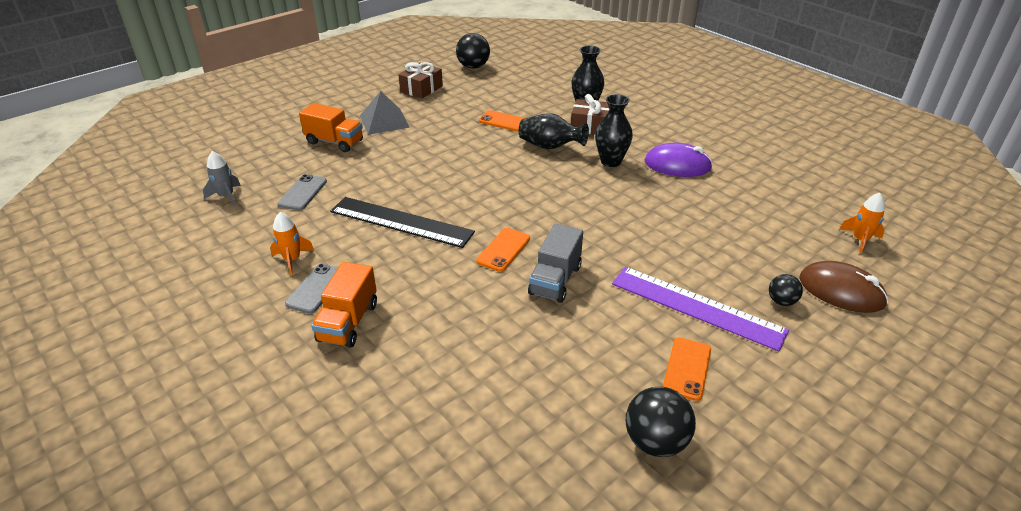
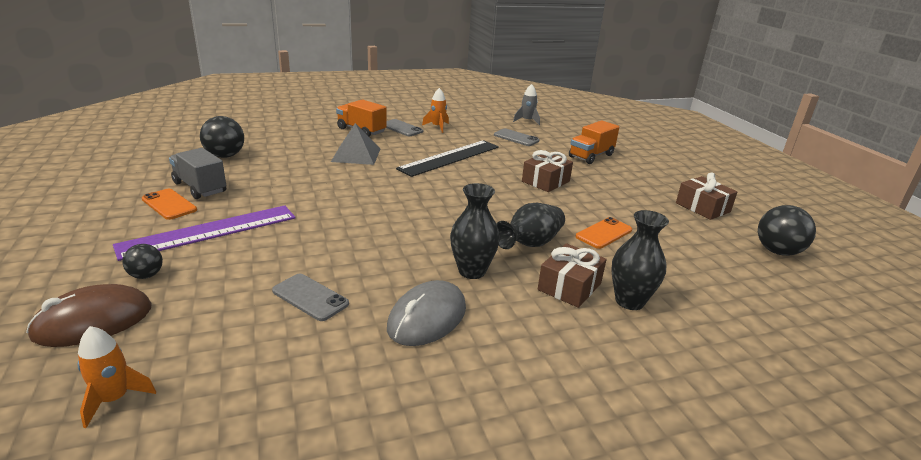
camera: 110 degrees right, 10 degrees down
(384, 121) = (625, 178): grey pyramid -> grey pyramid (356, 155)
(423, 157) = (545, 181): none -> brown gift
(503, 250) = (377, 181): orange phone -> none
(555, 280) = (319, 189): grey truck -> grey truck (200, 187)
(655, 441) = (146, 177): black ball -> black ball (225, 156)
(677, 165) = (427, 318): purple mouse -> grey mouse
(711, 213) = (310, 297): none -> grey phone

